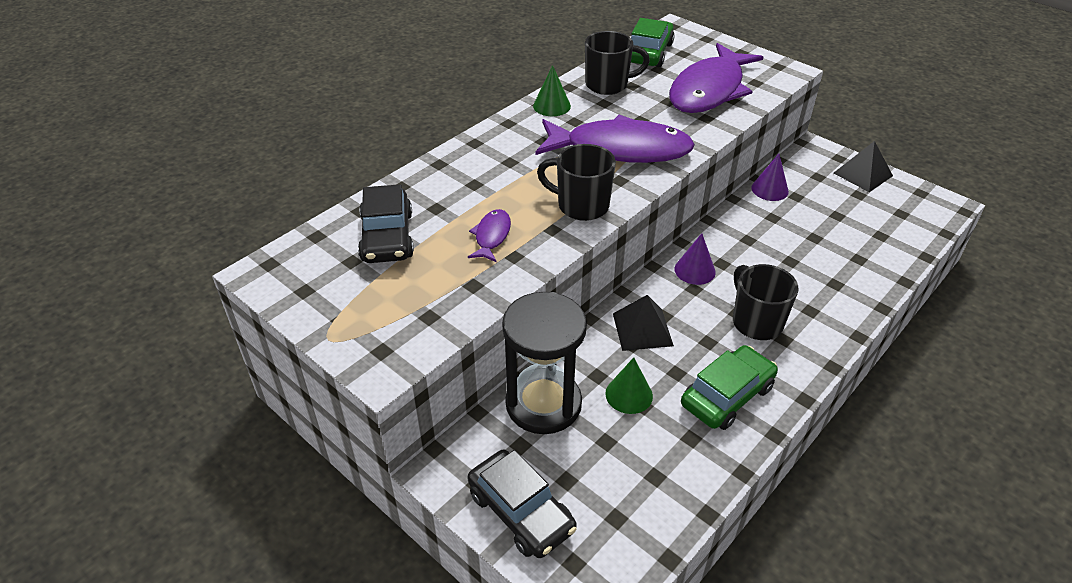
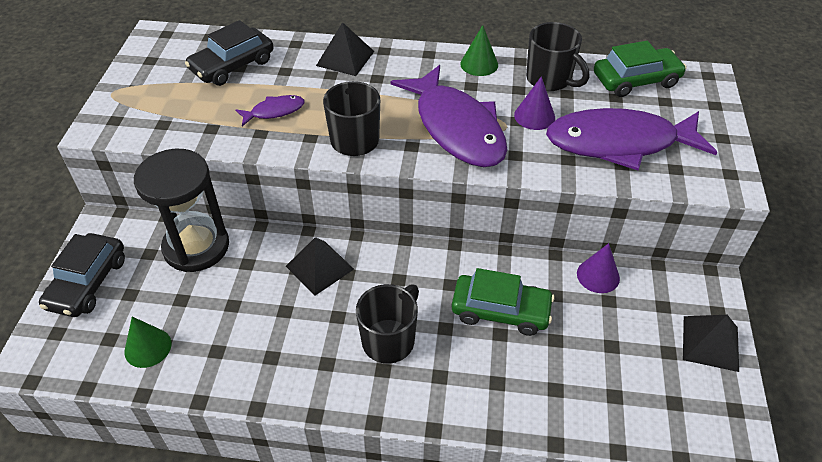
camera: 55 degrees right, 5 degrees up
(460, 167) = (345, 58): none -> black pyramid
(629, 394) = (238, 291): green cone -> green cone (148, 347)
(694, 270) = (423, 269): purple cone -> purple cone (534, 116)
(727, 396) = (280, 356): green car -> green car (500, 311)

